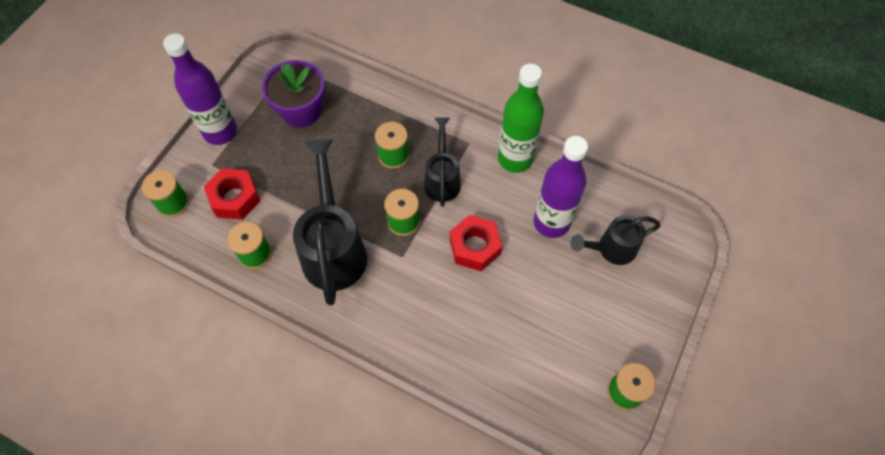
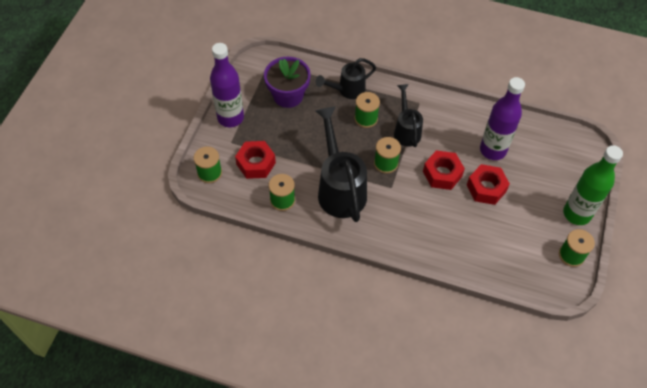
camera: 10 degrees left, 5 degrees down
(515, 159) = (455, 109): green bottle -> green bottle (577, 214)
(529, 276) = (486, 188): none -> red nut
(610, 249) = (539, 162): black watering can -> black watering can (347, 90)

